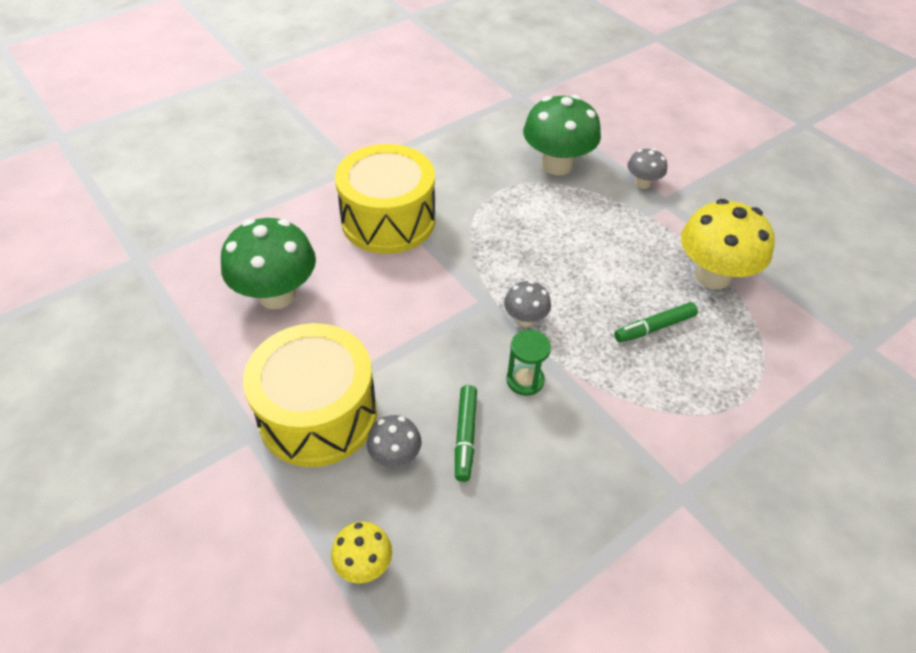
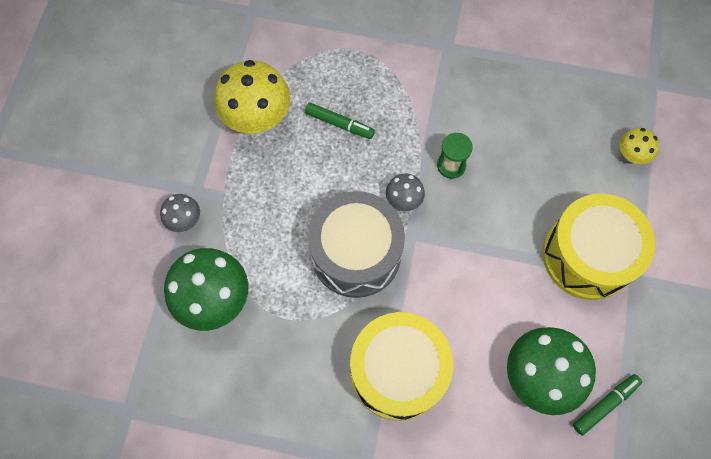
camera: 130 degrees left, 20 degrees up
(395, 456) = (566, 191): grey mushroom -> none
(465, 436) = (519, 167): green marker -> green marker (605, 404)
(508, 257) = (356, 253): none -> grey drum

